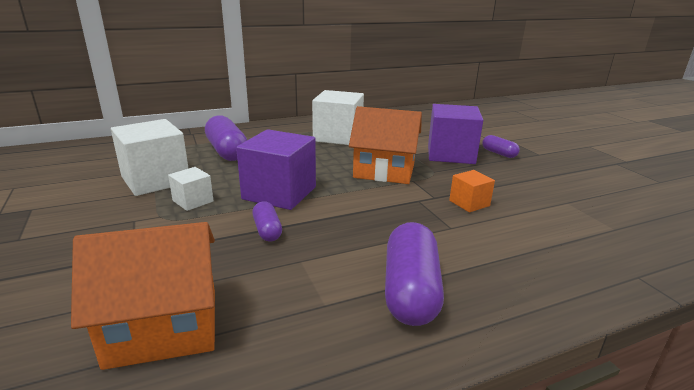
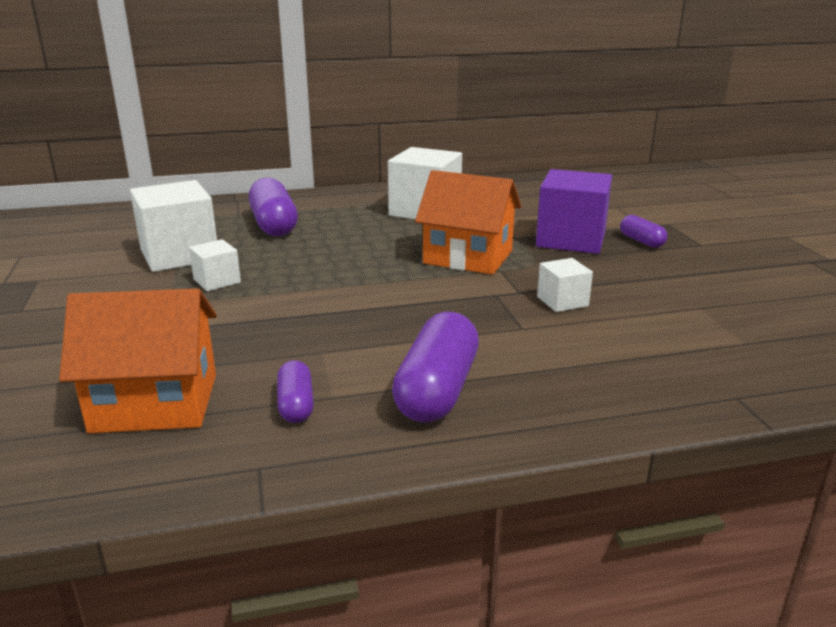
camera: 10 degrees right, 0 degrees up
(267, 230) = (294, 318): purple capsule -> purple capsule (296, 405)
(279, 193) = (323, 277): purple cube -> none
(469, 203) = (562, 301): orange cube -> white cube

